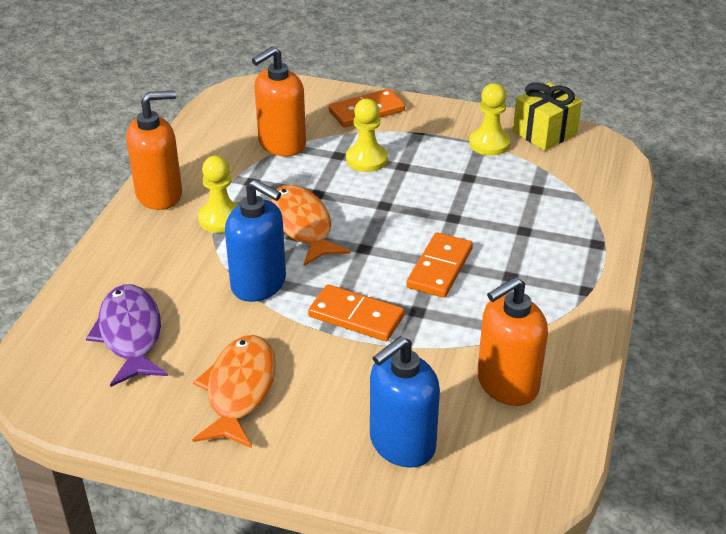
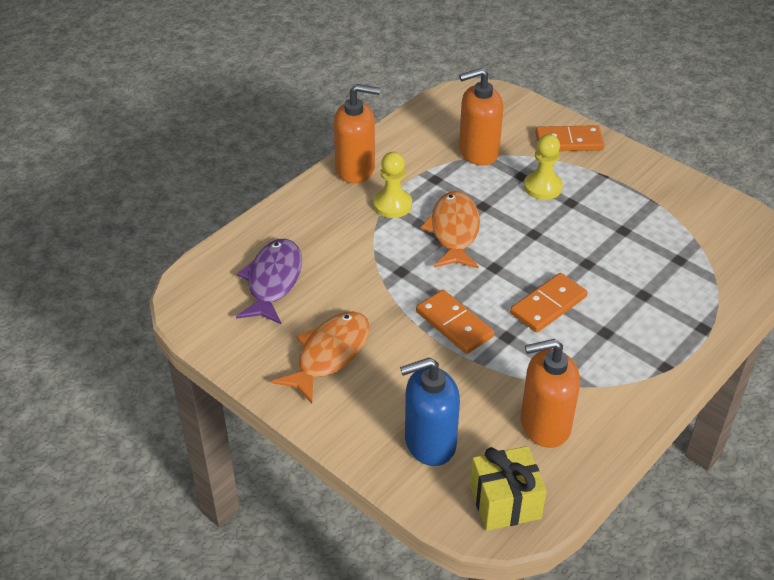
camera: 25 degrees right, 5 degrees up
(259, 284) = (392, 271): blue soap dispenser -> none
(489, 143) = (662, 203): yellow pawn -> none
(544, 133) = (720, 208): yellow gift -> yellow gift (505, 502)

